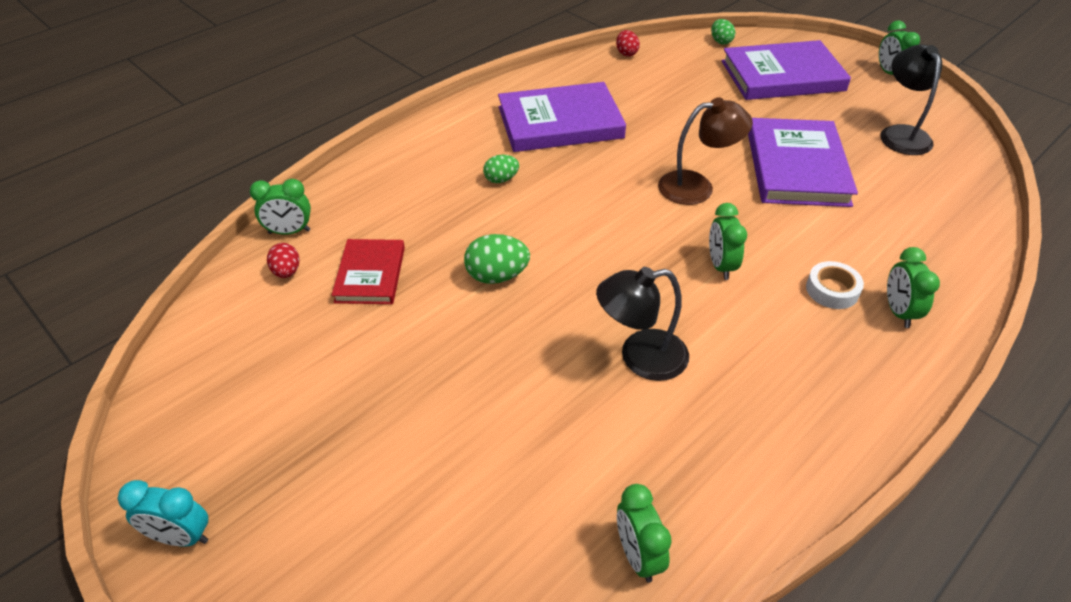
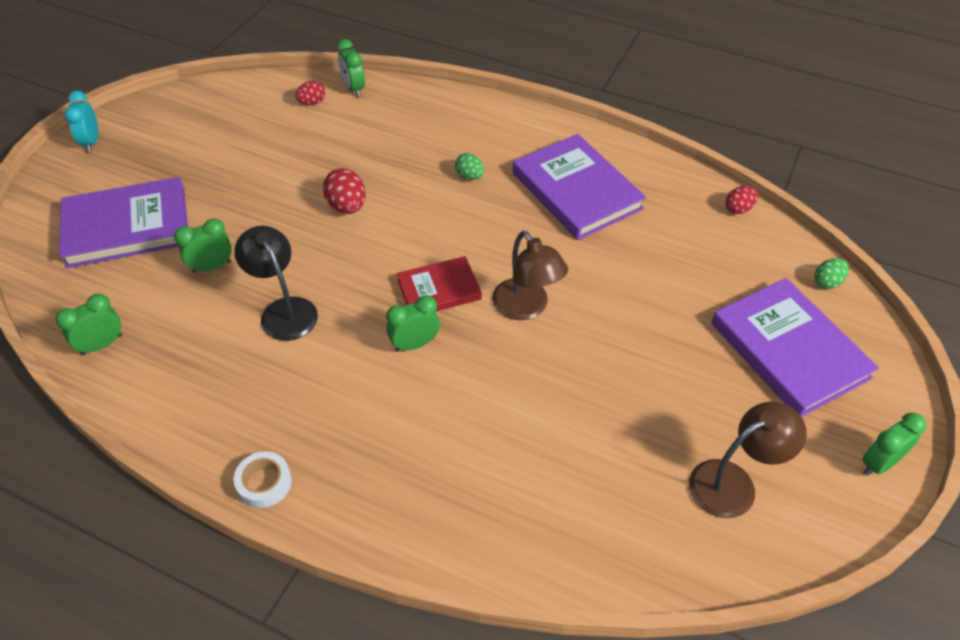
camera: 70 degrees right, 5 degrees up
(370, 275) = (324, 141): red book -> red book (439, 289)
(497, 276) = (347, 206): green egg -> red egg
(797, 167) = (604, 385): purple book -> purple book (127, 227)
(832, 290) = (413, 434): white tape -> white tape (264, 483)
(898, 312) = (400, 492): green clock -> green clock (212, 266)
(901, 134) = (733, 482): black lamp -> brown lamp

